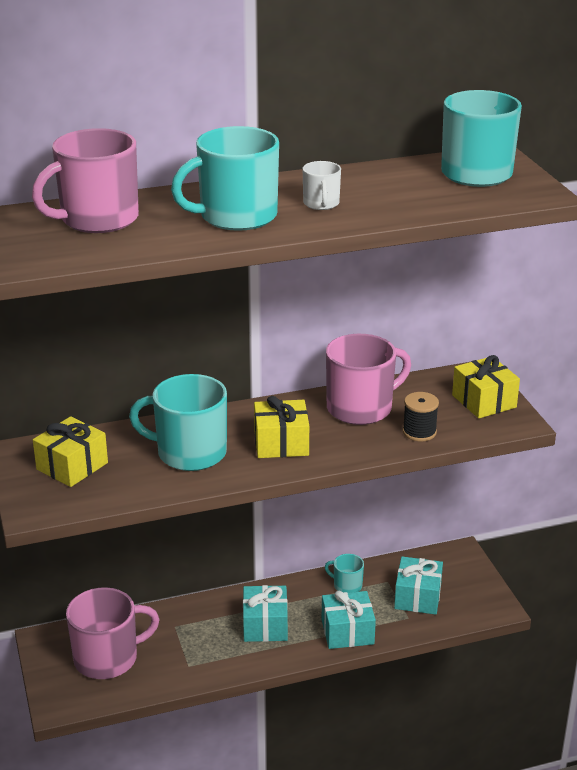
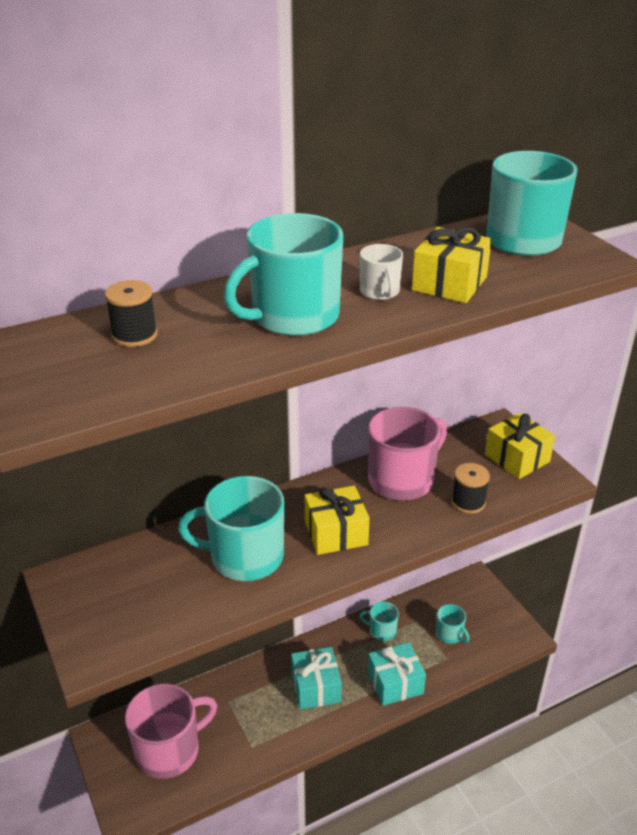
camera: 10 degrees left, 5 degrees up
(72, 466) = (123, 590): yellow gift -> yellow gift (449, 283)
(97, 219) = (134, 335): pink mug -> black spool
(418, 597) = (450, 634): turquoise gift -> turquoise mug

